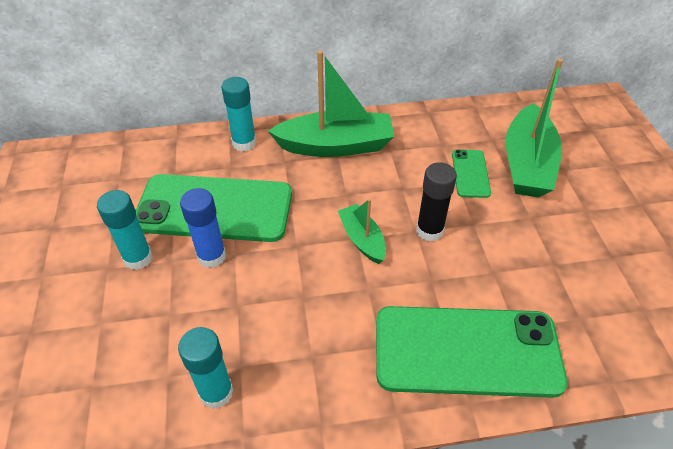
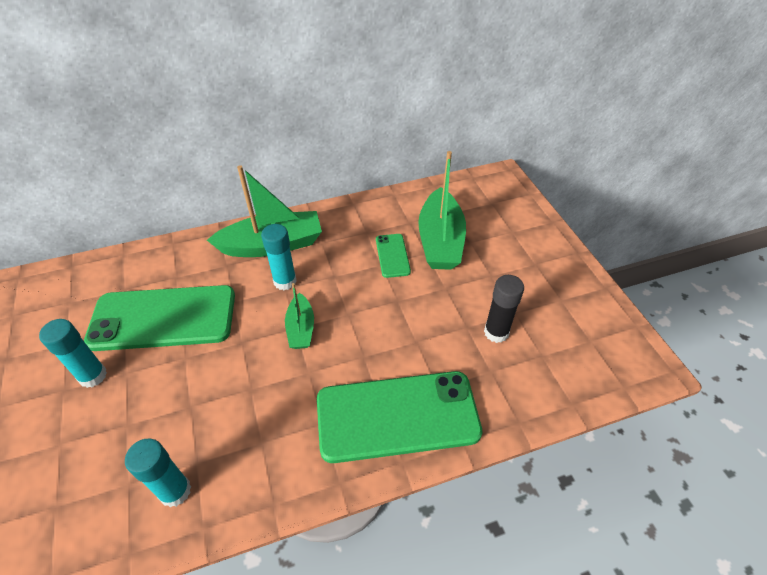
camera: 10 degrees left, 0 degrees up
(212, 256) = (163, 364): blue glue stick -> none
(244, 143) = (188, 253): turquoise glue stick -> turquoise glue stick (285, 281)
(362, 239) = (301, 328): green boat -> green boat turned 150 degrees counterclockwise
(429, 230) = (360, 312): black glue stick -> black glue stick (496, 332)

